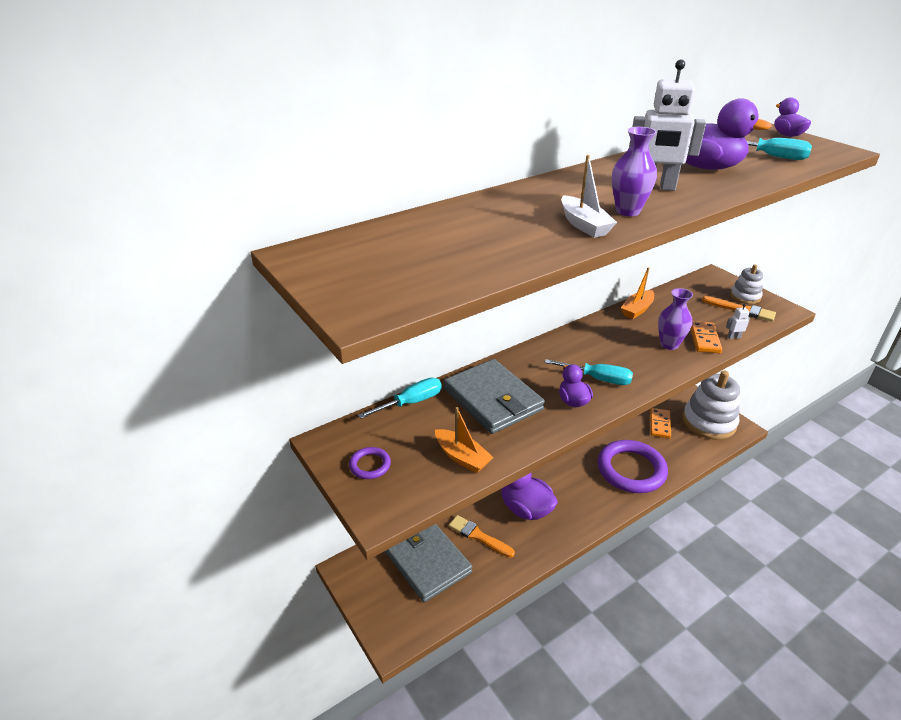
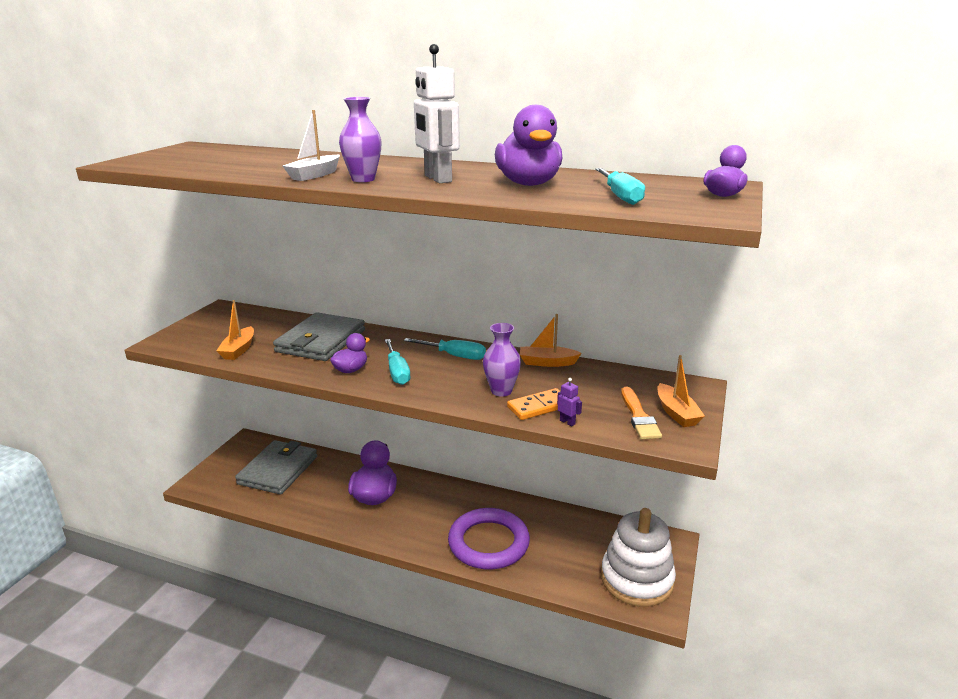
camera: 55 degrees right, 10 degrees down
(370, 465) = (207, 326): purple ring -> none
(411, 402) = (289, 318): turquoise screwdriver -> turquoise screwdriver (455, 356)
(478, 536) = (323, 484): orange brush -> none
(659, 424) = (585, 542): orange domino -> none
(733, 337) = (567, 422): white robot -> purple robot
(745, 296) = (676, 413): white stacking toy -> orange boat

